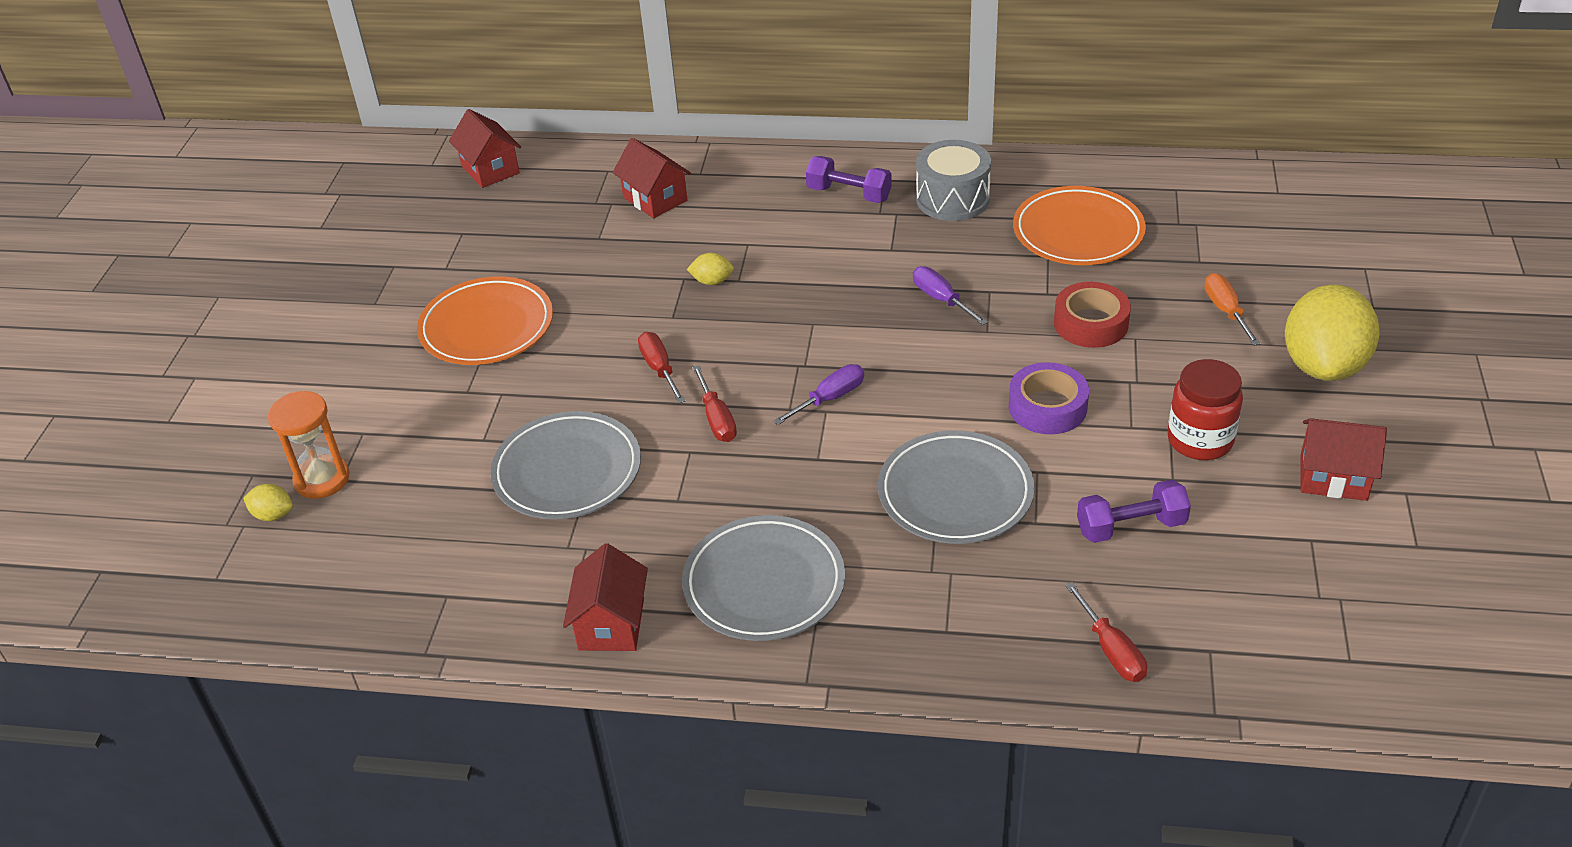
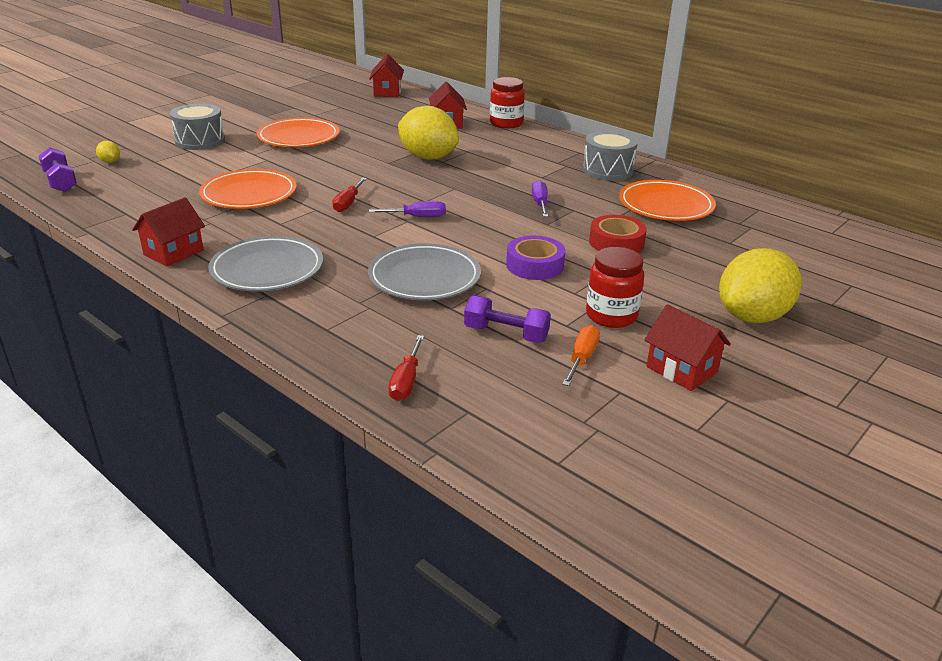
camera: 30 degrees right, 10 degrees down
(322, 479) = (147, 158): orange hourglass -> none
(349, 404) = (200, 141): none -> grey drum
(567, 471) = (249, 194): grey plate -> orange plate
(659, 369) = (351, 177): red screwdriver -> none
(712, 281) = (428, 157): yellow lemon -> yellow lemon, size x2.47
(733, 164) = (506, 123): none -> red jar
(849, 194) = (551, 151): purple dumbbell -> purple dumbbell (60, 182)
(1226, 311) = (716, 268): orange screwdriver -> orange screwdriver (581, 358)

